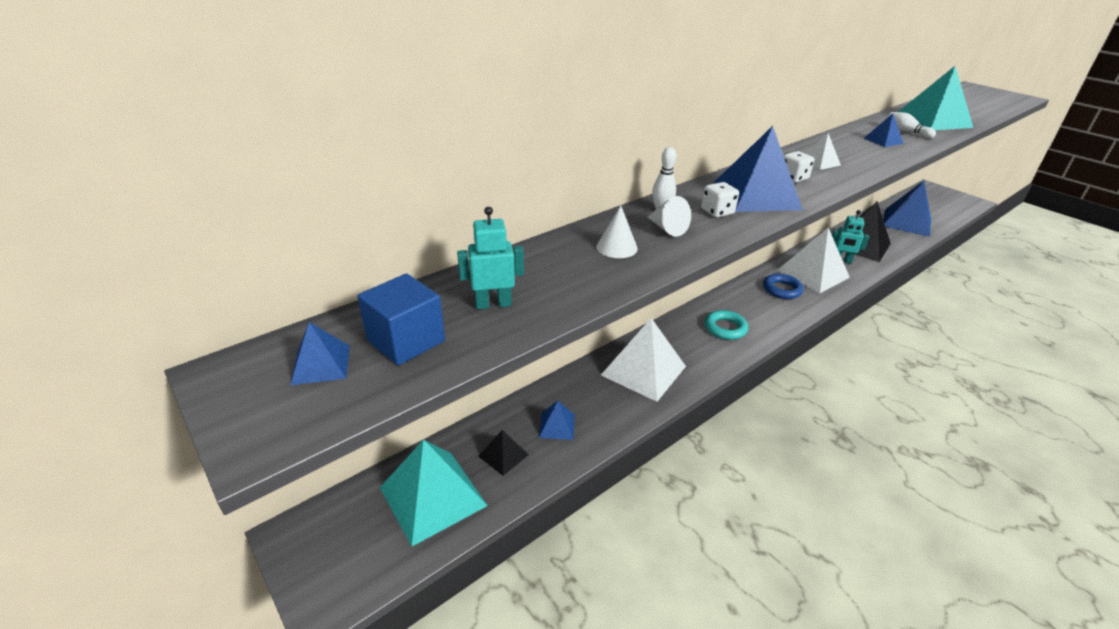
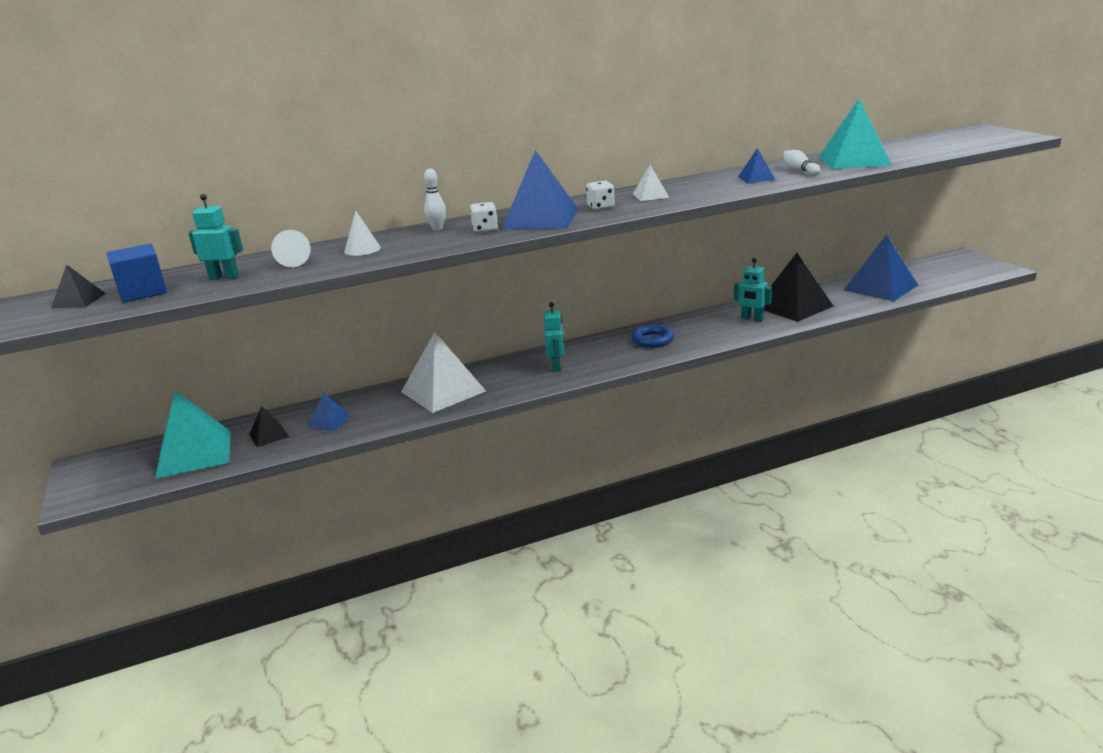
camera: 20 degrees right, 10 degrees down
(321, 364) = (78, 300): blue pyramid -> black pyramid
(667, 228) = (423, 239): white cone -> white cone (294, 262)
(725, 328) = (556, 366): turquoise ring -> turquoise robot
(813, 273) = (704, 328): white pyramid -> none

